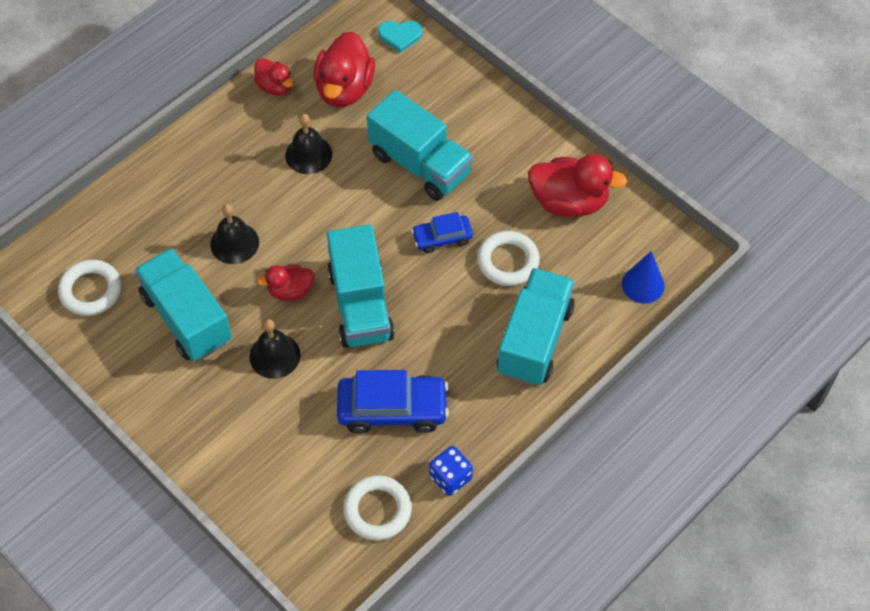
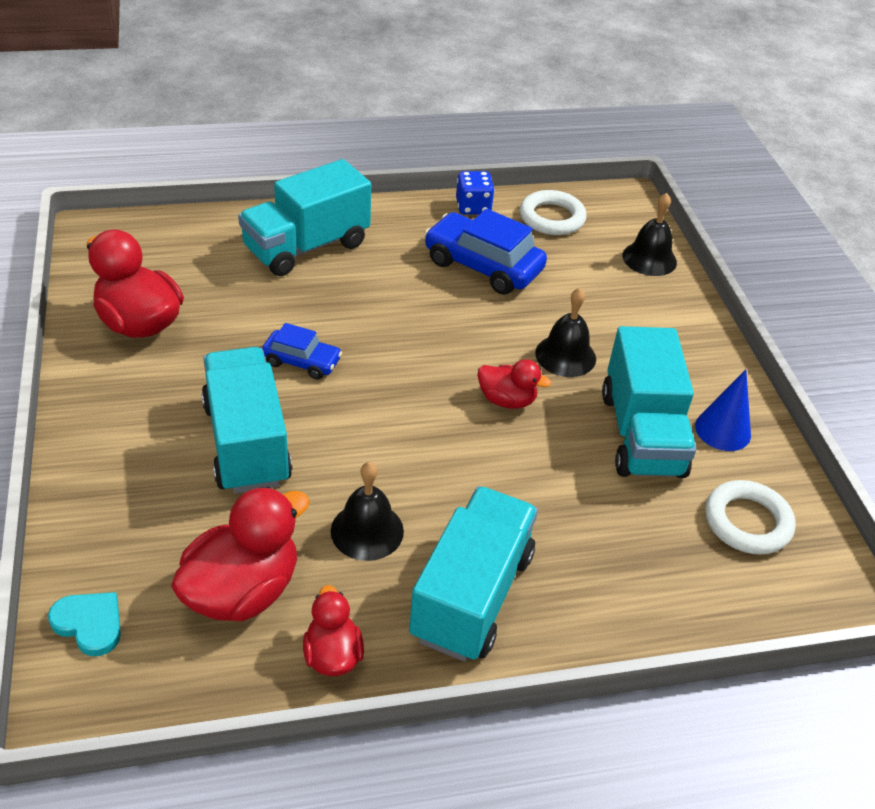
camera: 150 degrees left, 15 degrees down
(234, 243) = (537, 480): black bell -> black bell (649, 258)
(361, 305) = (442, 351): turquoise truck -> turquoise truck (471, 595)
(508, 261) = (260, 310): white ring -> none
(643, 285) = (164, 233): blue cone -> blue cone (723, 430)

